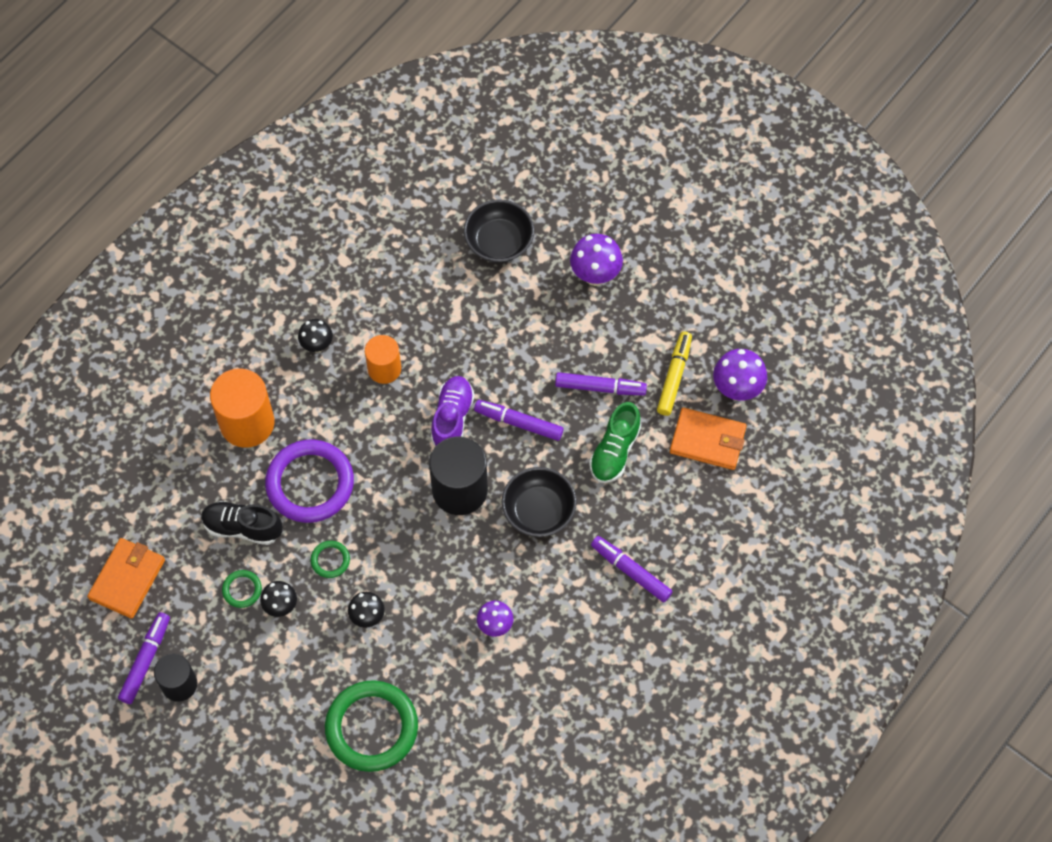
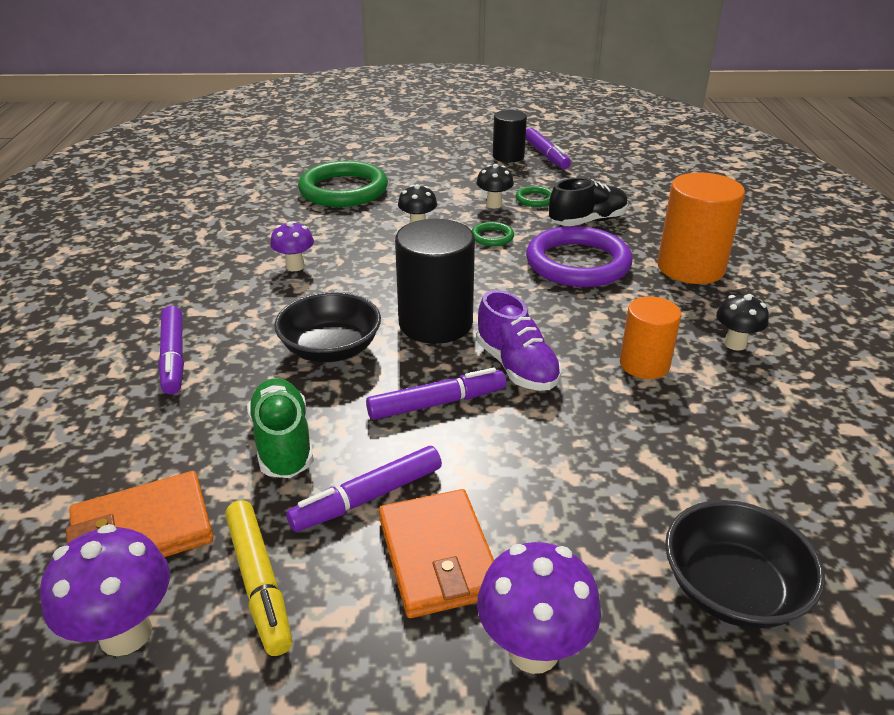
camera: 140 degrees right, 30 degrees down
(127, 579) = (619, 172): orange wallet -> orange wallet (438, 556)
(631, 571) = (173, 357): purple marker -> purple marker turned 75 degrees clockwise

